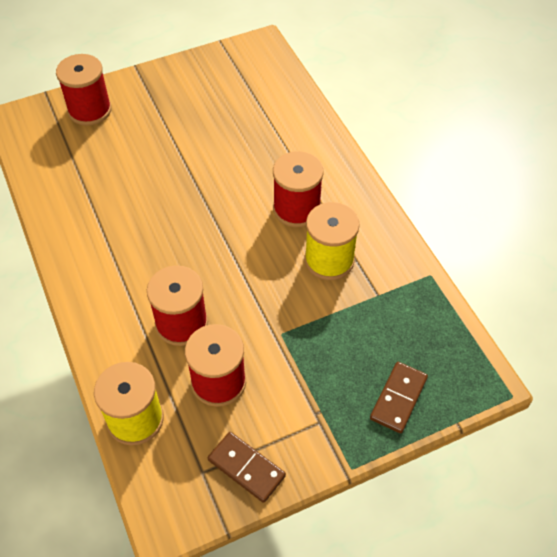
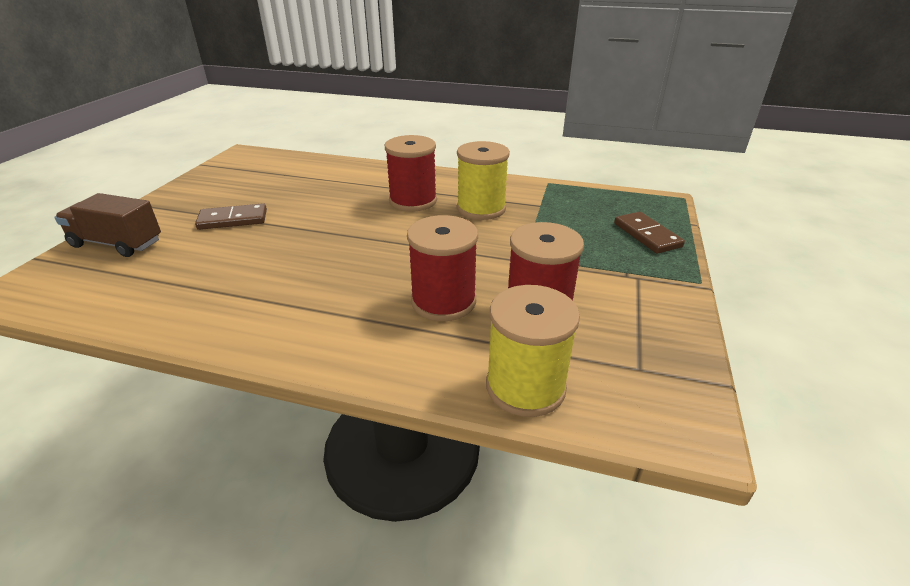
camera: 50 degrees left, 20 degrees down
(90, 110) = (117, 243): red spool -> brown truck
(246, 468) = (656, 337): brown domino -> brown domino (233, 219)

